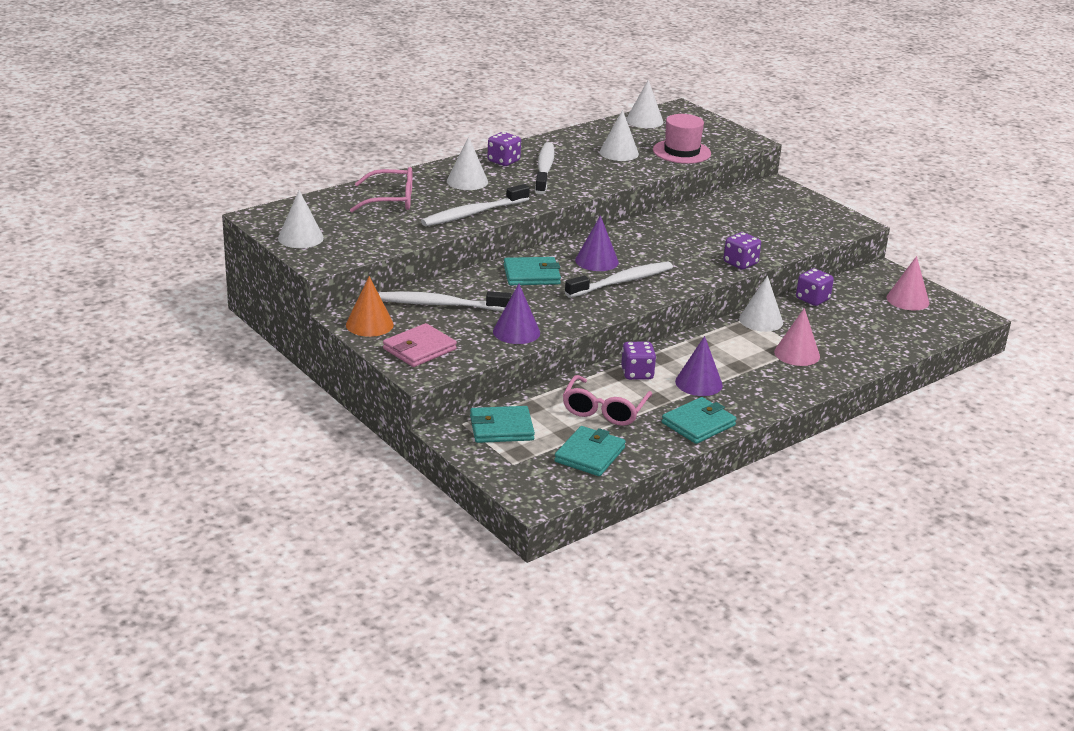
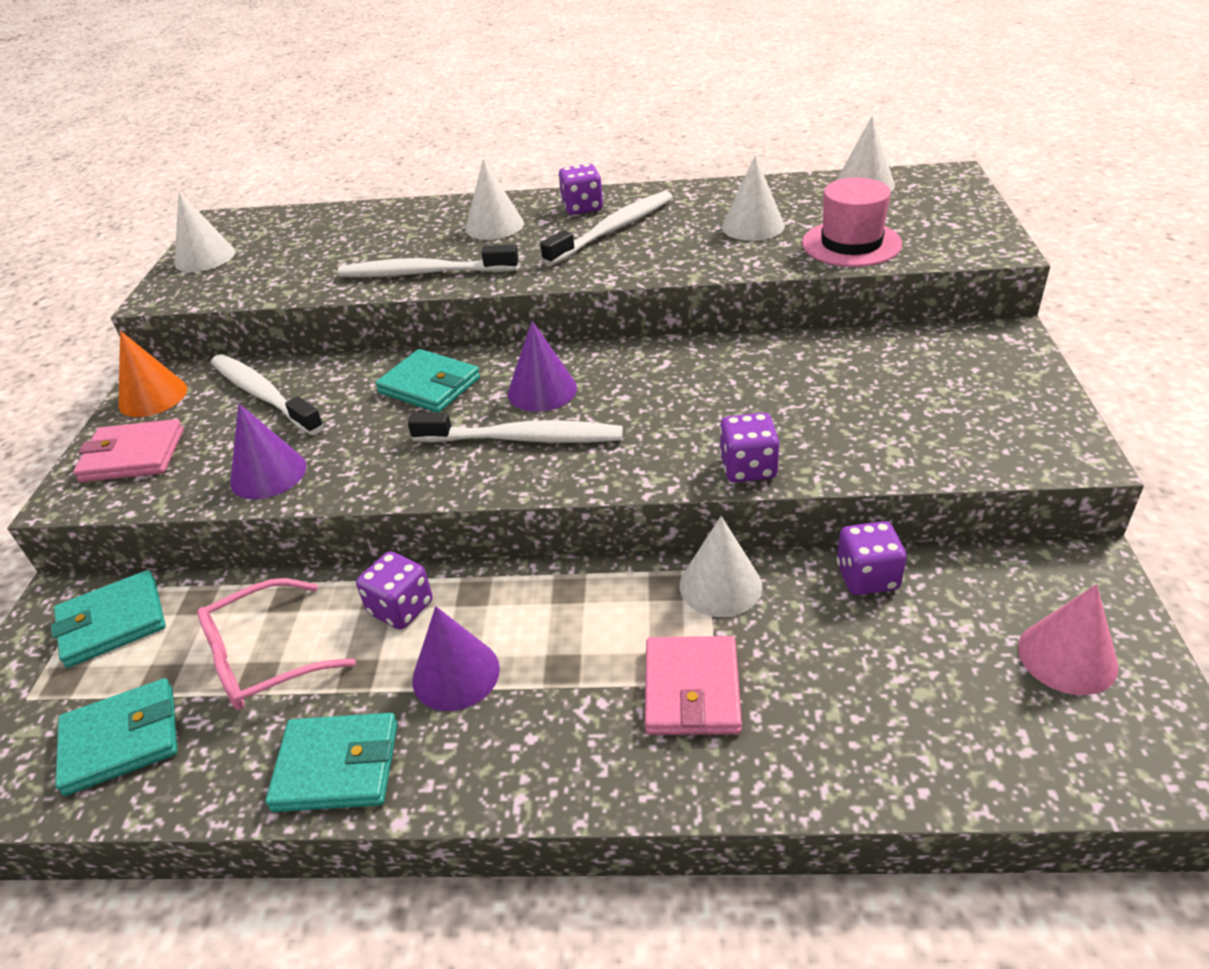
camera: 45 degrees right, 10 degrees up
(390, 200) = (371, 231): pink glasses -> none
(501, 428) = (112, 622): turquoise wallet -> turquoise wallet turned 60 degrees counterclockwise
(797, 354) = (692, 690): pink cone -> pink wallet

